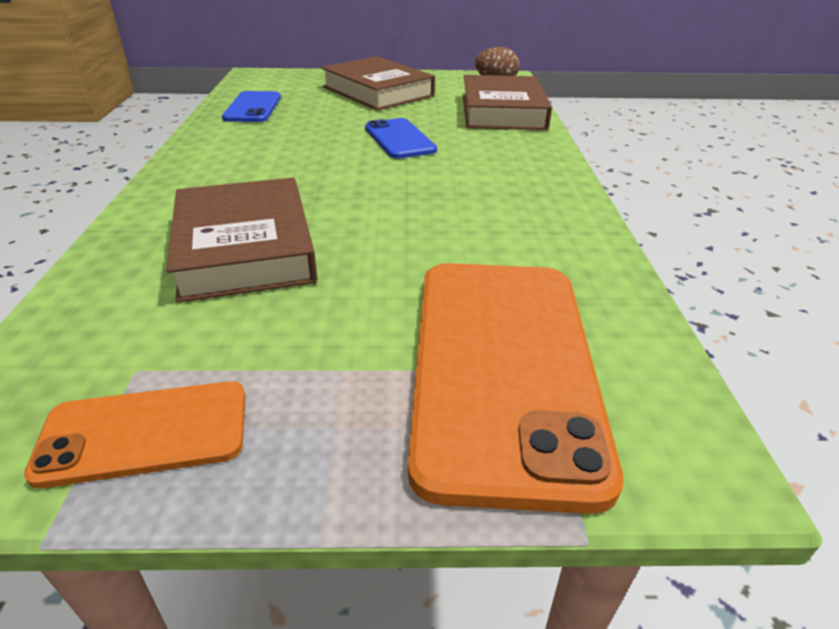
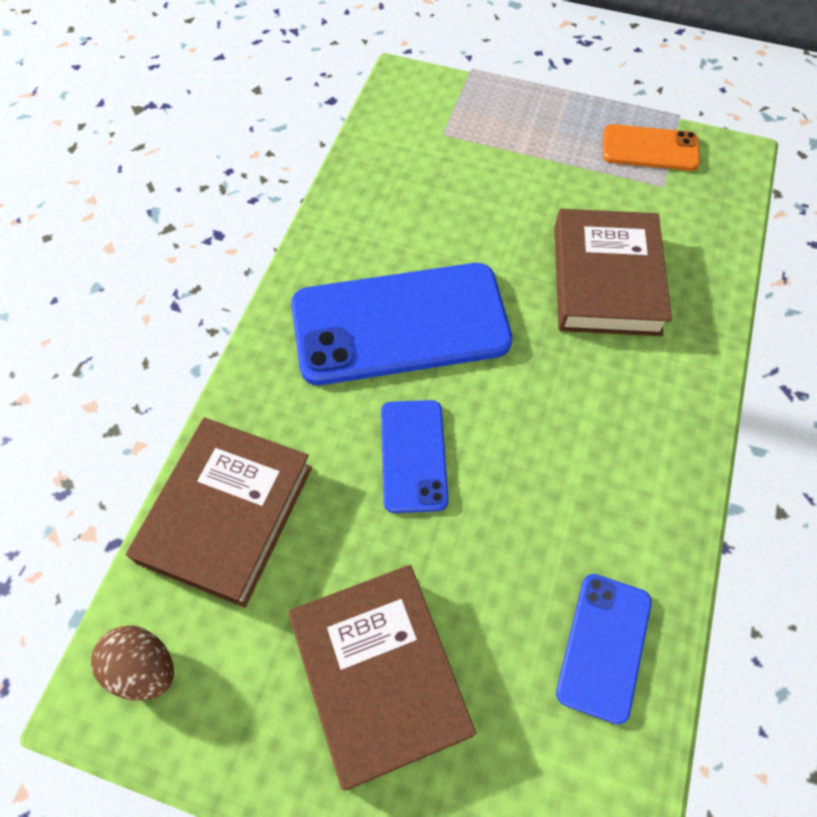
camera: 160 degrees left, 25 degrees up
(454, 187) = (400, 324): none -> blue phone
(503, 367) = (462, 139): orange phone -> none

